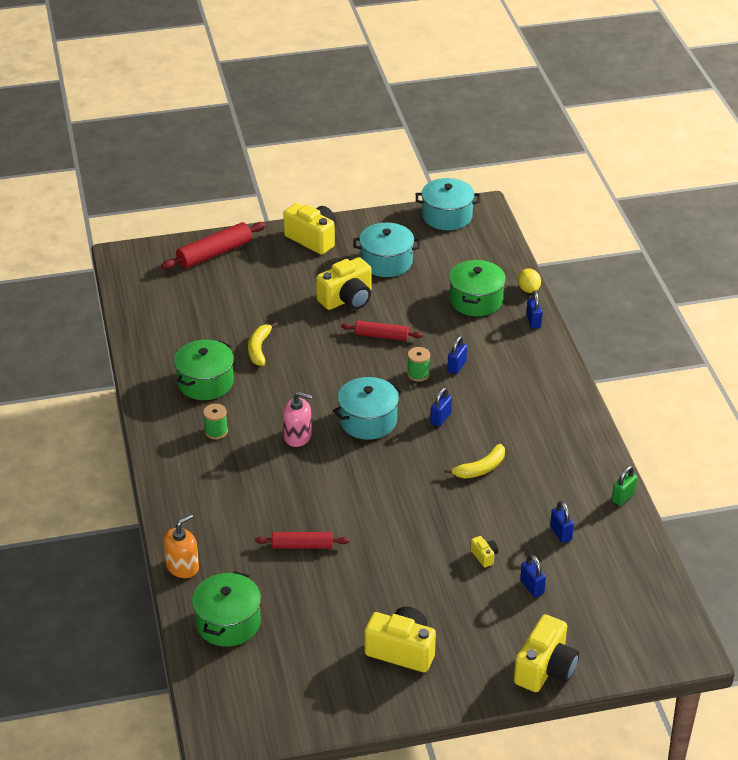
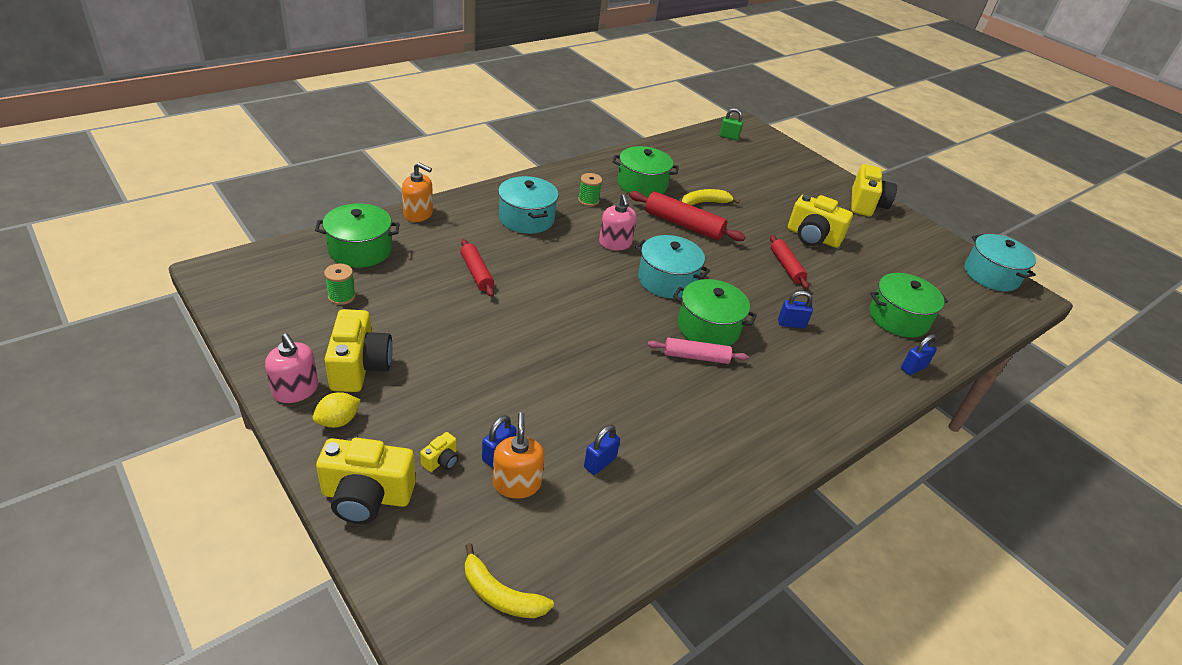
camera: 60 degrees right, 0 degrees up
(214, 253) = (793, 161): red rolling pin -> red rolling pin (683, 225)
(386, 262) = (885, 250): turquoise pot -> turquoise pot (526, 218)
(415, 695) = (295, 390): none -> pink soap dispenser
(418, 374) = (757, 300): green spool -> green spool (341, 296)
(440, 418) = (708, 327): blue padlock -> green pot
(472, 439) = (696, 357): none -> pink rolling pin
(480, 468) = (657, 372): yellow banana -> yellow banana (500, 594)
(484, 556) = (527, 402): yellow camera -> yellow camera (441, 461)
(528, 289) = (956, 354): yellow lemon -> yellow lemon (338, 421)
(563, 584) = (517, 483): none -> orange soap dispenser
(623, 497) = (698, 513): green padlock -> green padlock (729, 137)

